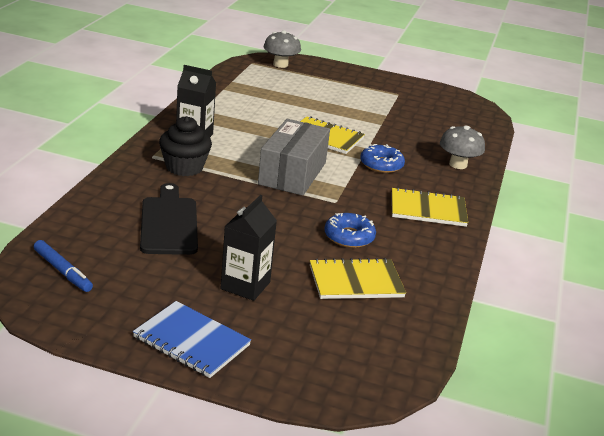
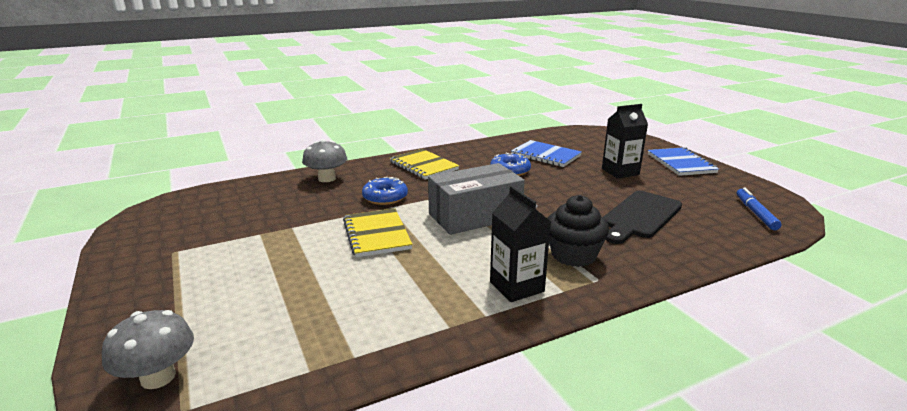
camera: 130 degrees left, 5 degrees down
(356, 281) = (545, 155): yellow notebook -> blue notebook

